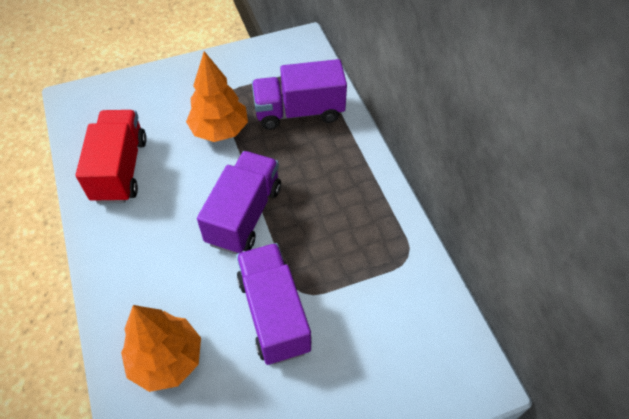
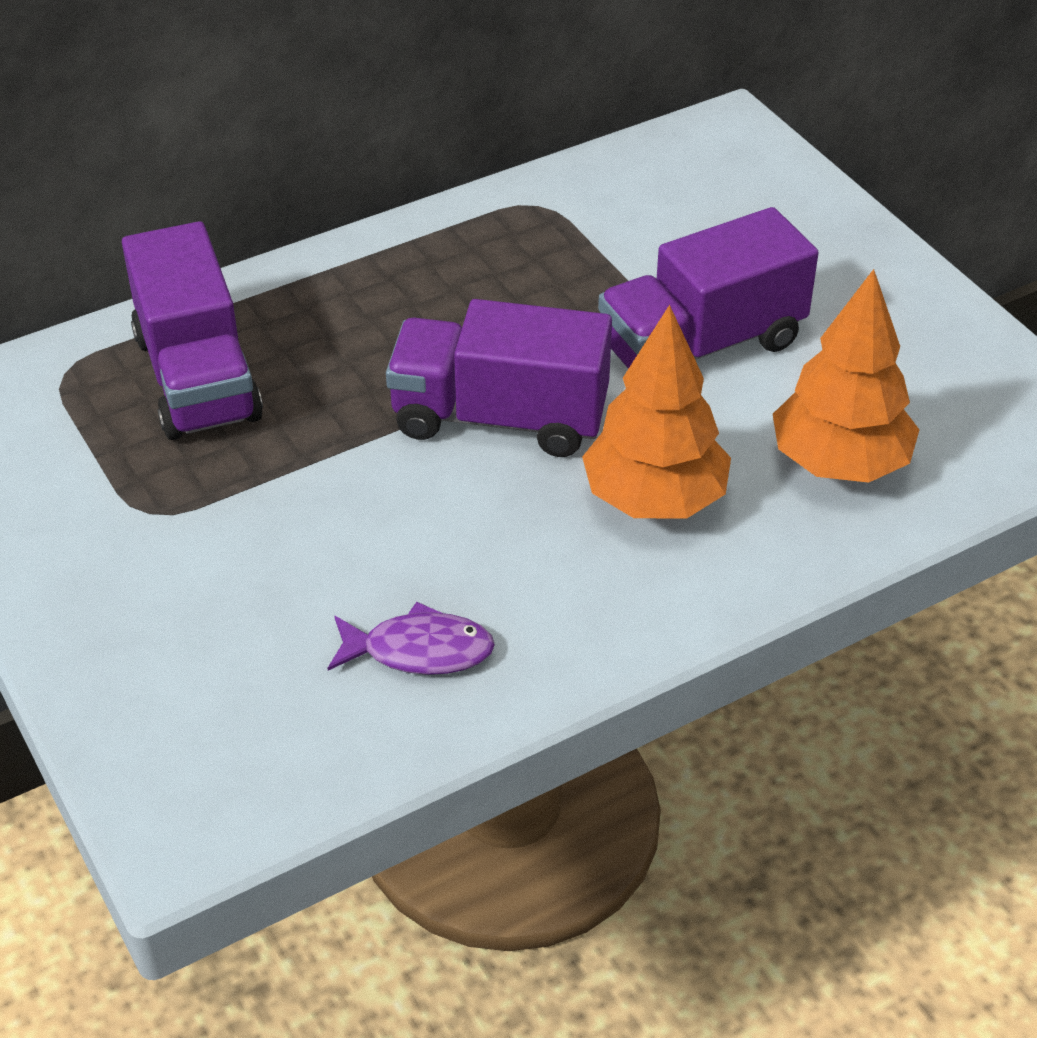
camera: 100 degrees left, 10 degrees down
(120, 169) = (419, 651): red truck -> purple fish
(220, 130) = (270, 498): orange tree -> orange tree (654, 499)

